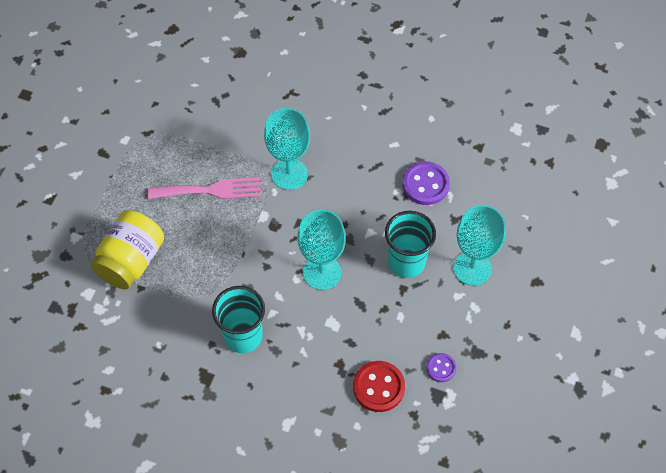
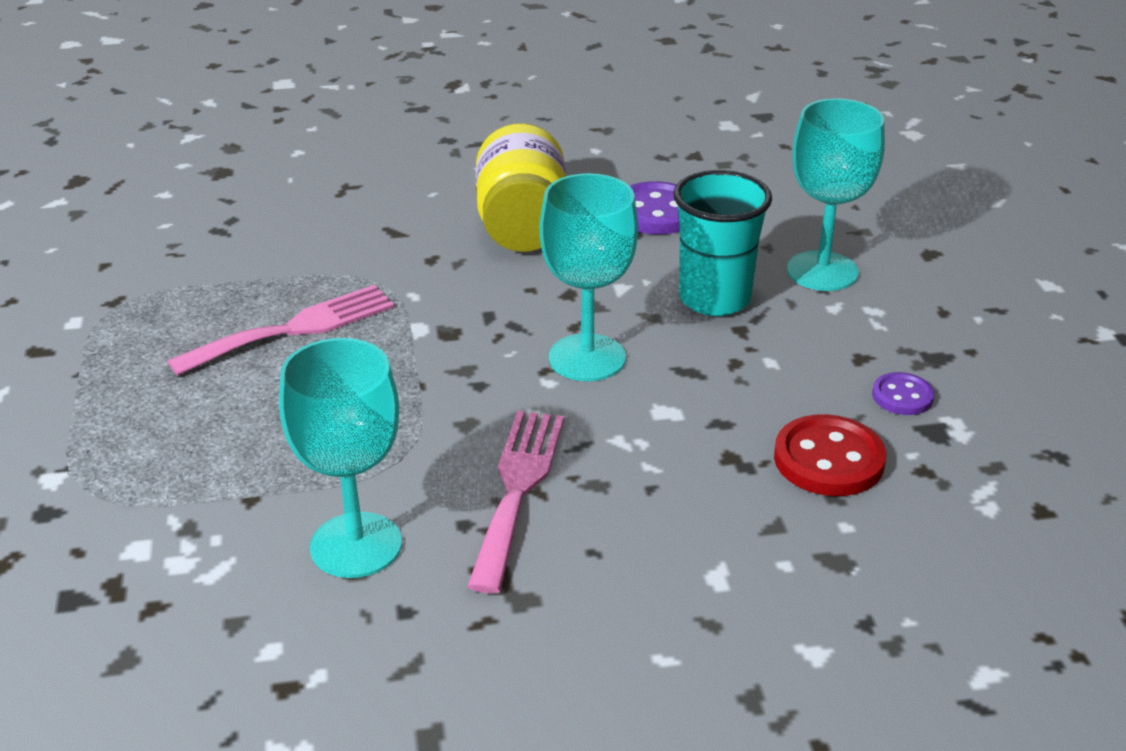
camera: 30 degrees left, 25 degrees down
(131, 261) = (202, 469): yellow jar -> yellow jar (522, 226)
(243, 336) = (517, 489): turquoise cup -> pink fork
(289, 174) = (422, 268): turquoise goblet -> turquoise goblet (356, 545)

